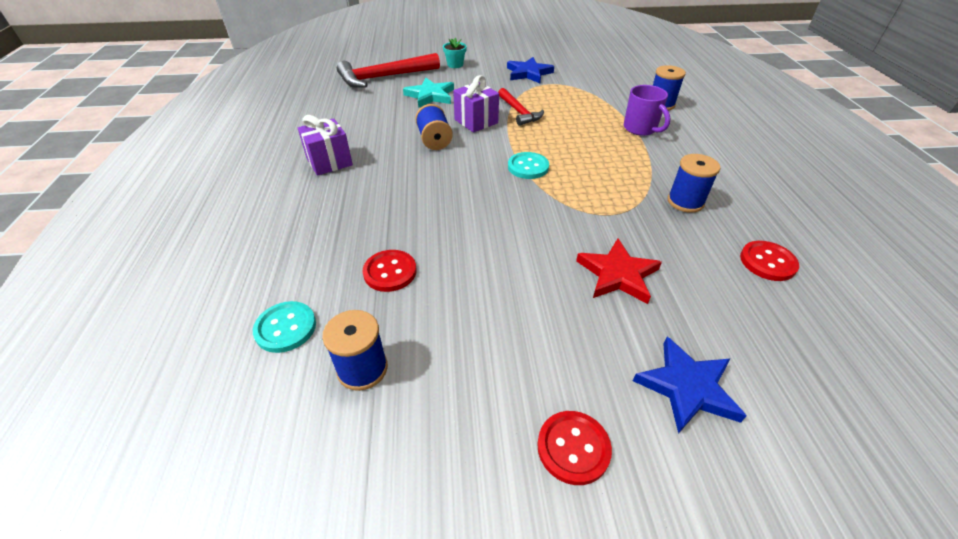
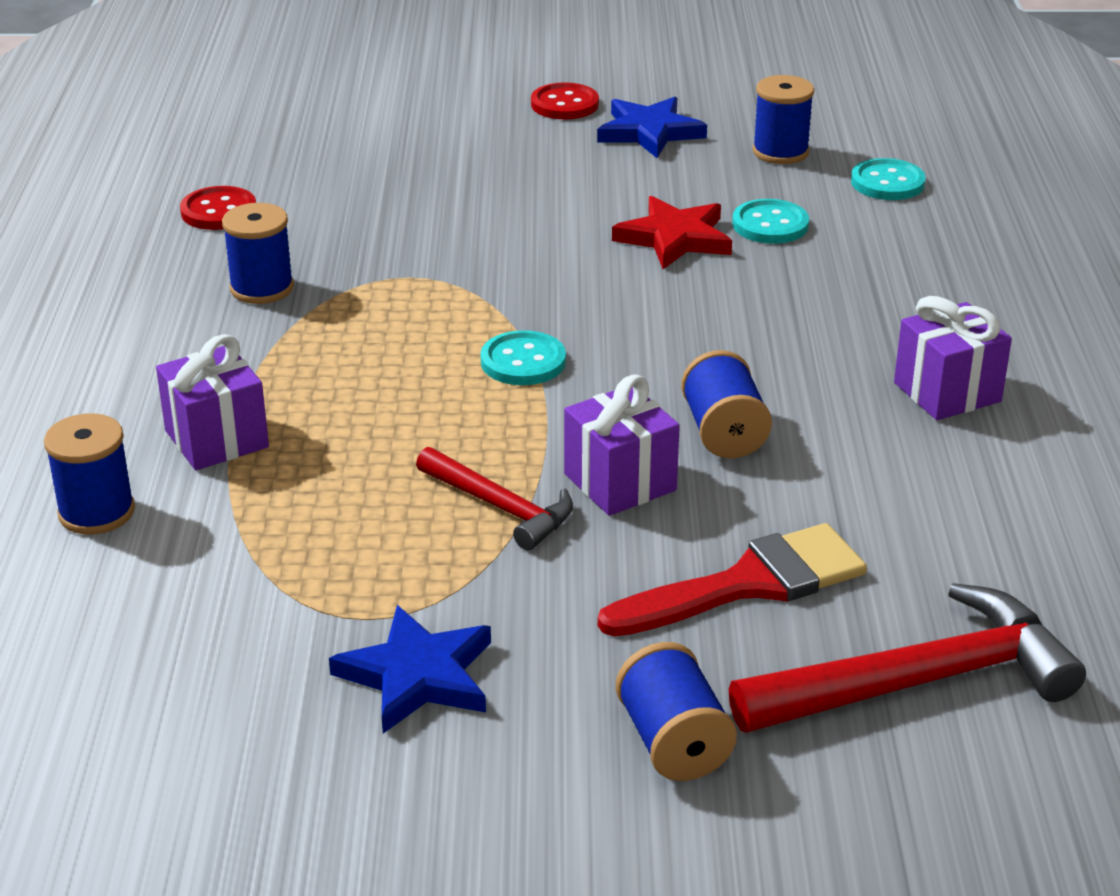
camera: 175 degrees left, 10 degrees down
(390, 272) = (770, 225): red button -> turquoise button
(430, 96) = (749, 583): turquoise star -> red brush
(455, 65) = (673, 743): turquoise flower pot -> blue spool
(519, 112) = (500, 507): red hammer -> red hammer turned 150 degrees clockwise
(618, 274) = (444, 208): red star -> red star (674, 238)
(640, 129) = (216, 439): purple mug -> purple gift
(687, 387) = (428, 128): blue star -> blue star (649, 132)

